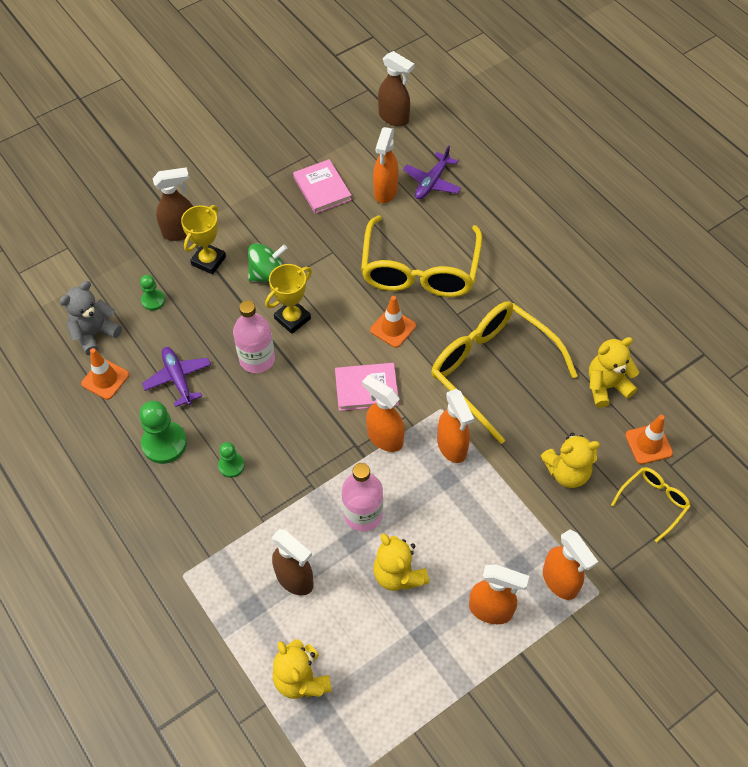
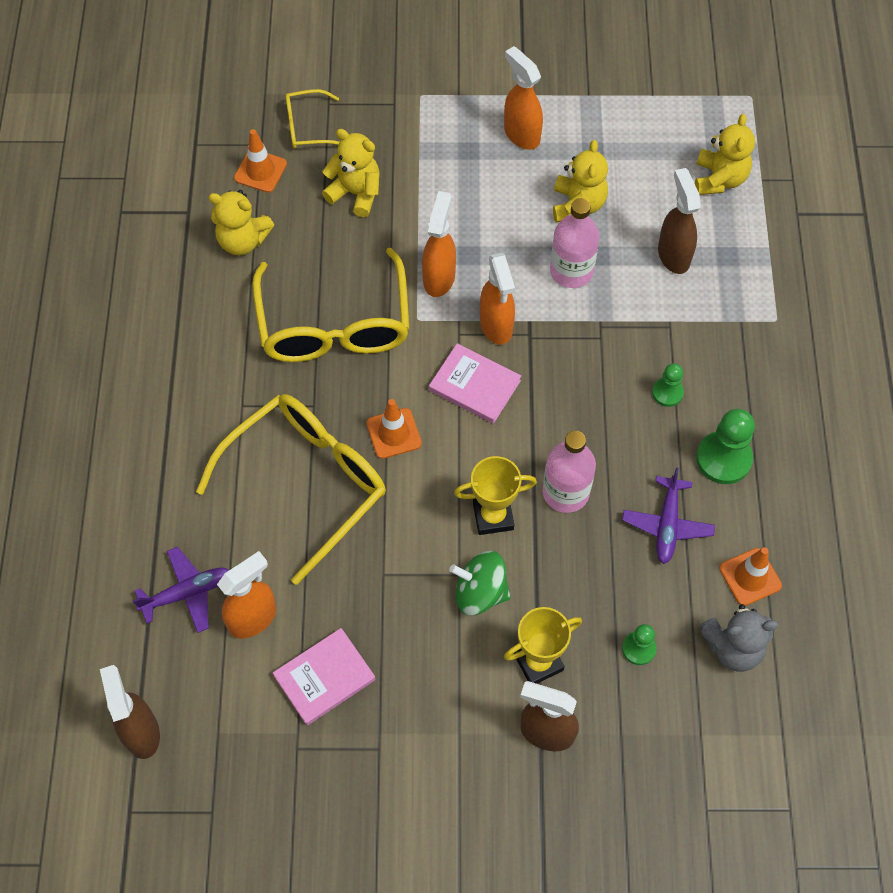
camera: 145 degrees left, 5 degrees up
(322, 188) = (324, 678): pink book -> pink book turned 45 degrees clockwise
(560, 582) = (445, 120): orange spray bottle -> none

